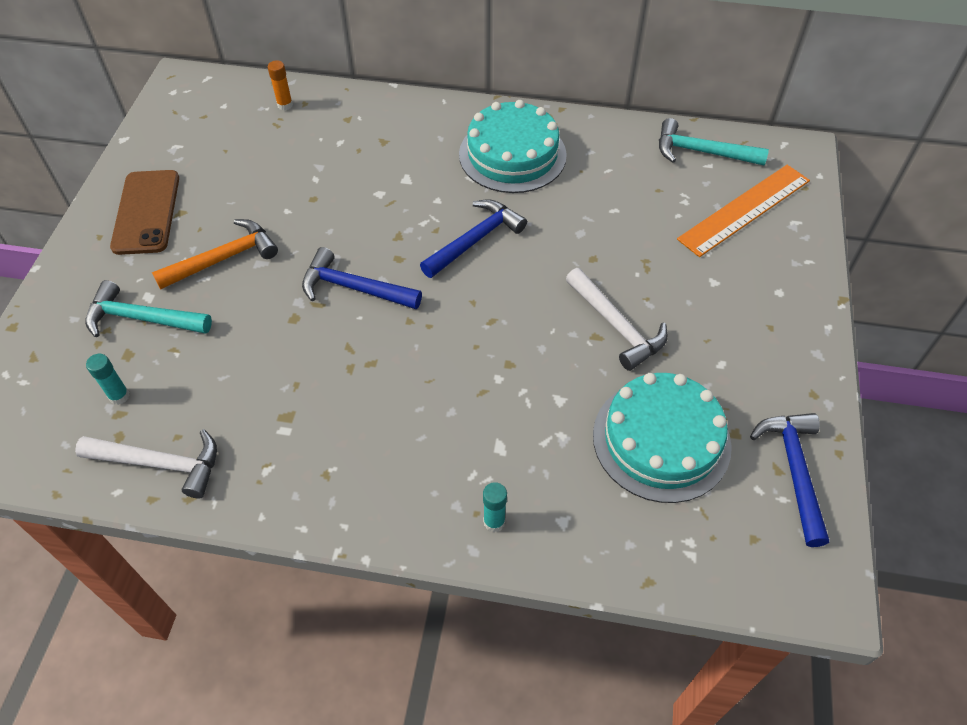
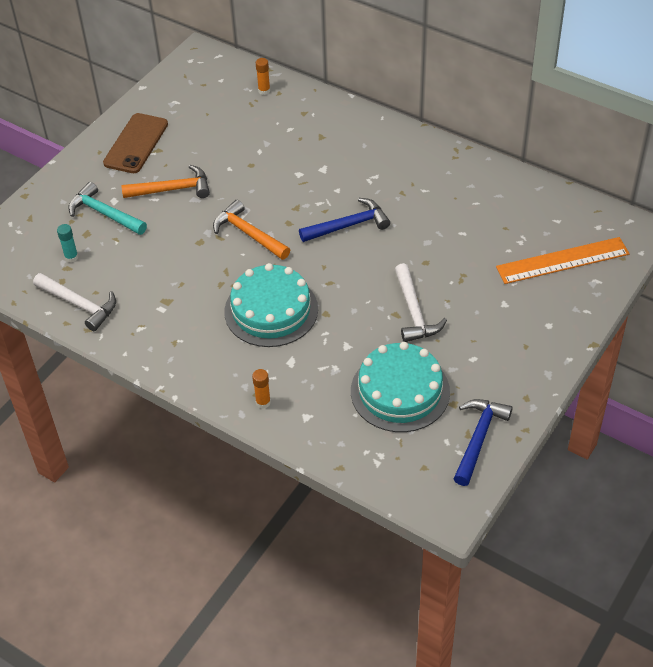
camera: 25 degrees right, 5 degrees down
(354, 288) = (248, 234): blue hammer -> orange hammer
(494, 522) = (263, 402): turquoise glue stick -> orange glue stick
(512, 154) = (410, 172): turquoise cake -> turquoise cake (271, 310)
(701, 152) = (558, 209): turquoise hammer -> none

